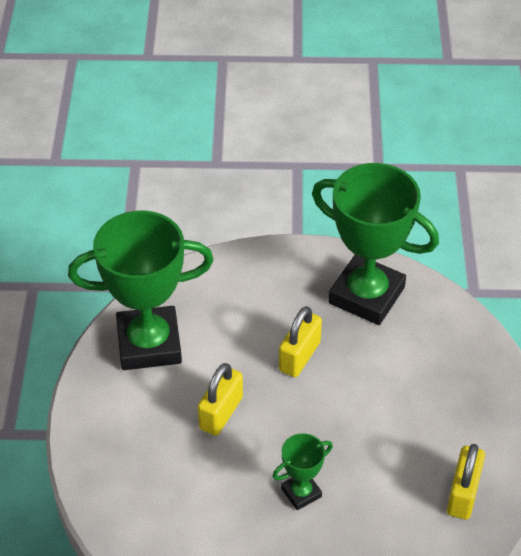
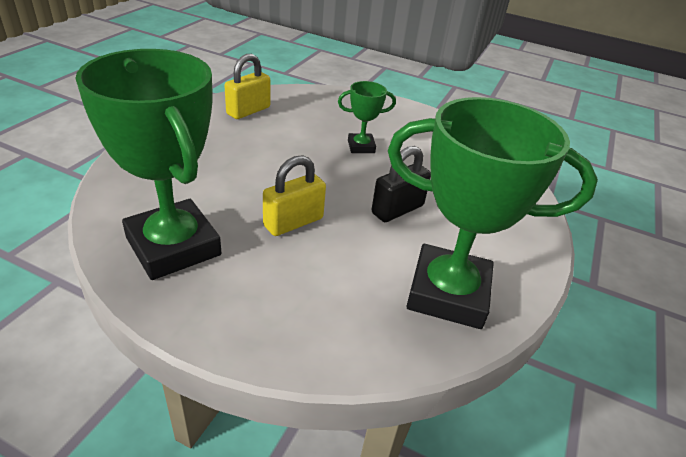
camera: 160 degrees left, 10 degrees down
(221, 413) = (397, 209): yellow padlock -> black padlock

